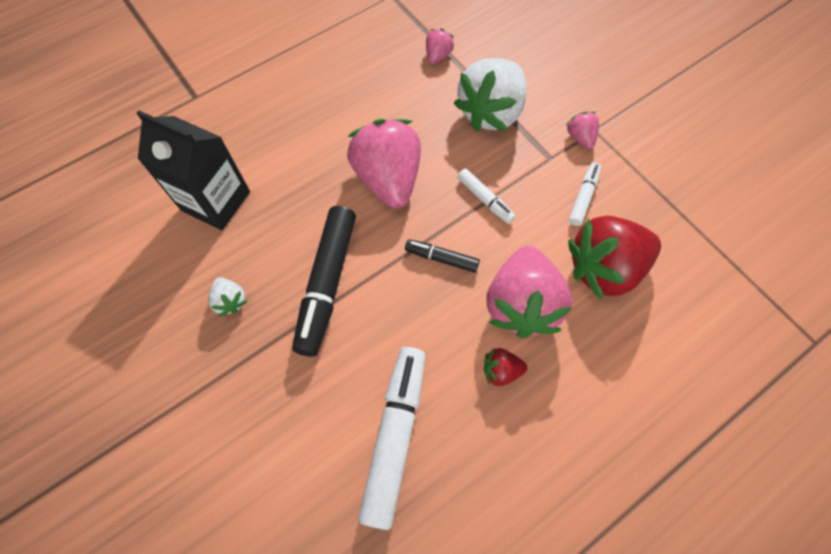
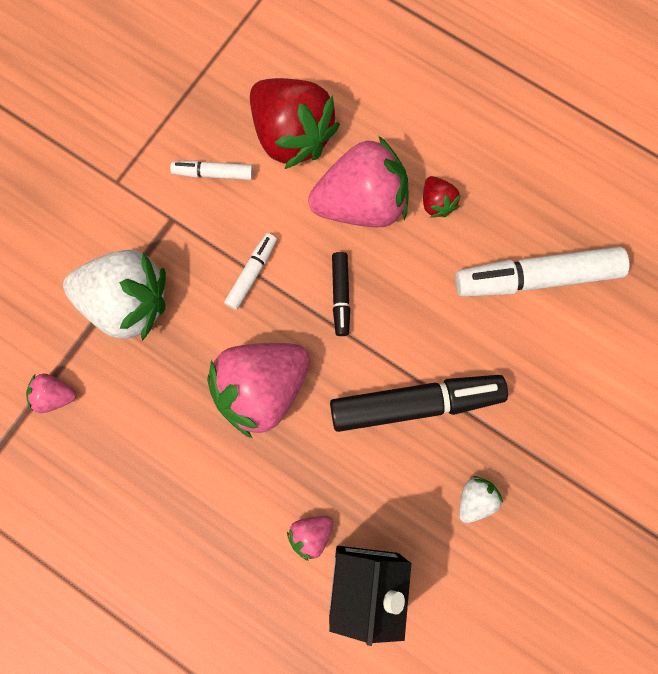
camera: 110 degrees left, 10 degrees up
(580, 137) = (132, 194): pink strawberry -> pink strawberry (311, 535)

